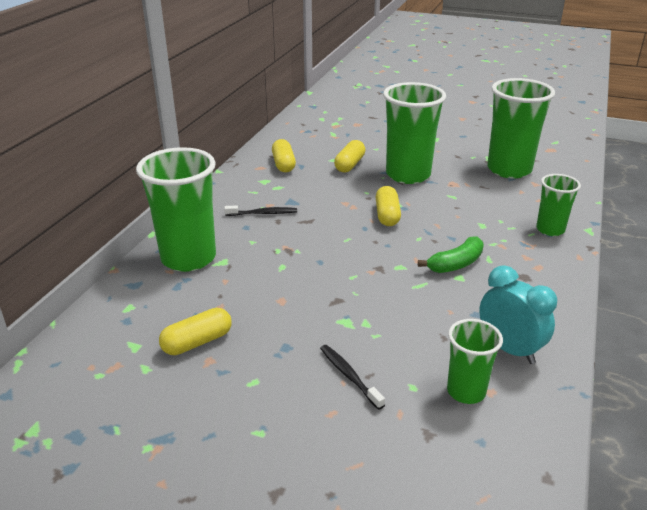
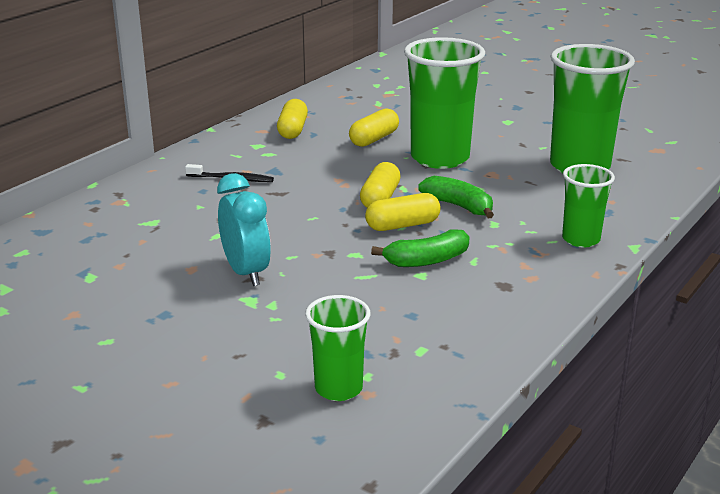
camera: 15 degrees right, 5 degrees down
(188, 258) = (116, 213): green cup -> none
(197, 342) = (72, 295): yellow capsule -> yellow capsule (402, 225)
(349, 376) = (215, 352): black toothbrush -> none
(448, 214) = (459, 206): none -> green banana
(509, 349) = (424, 356): turquoise clock -> turquoise clock (246, 272)

